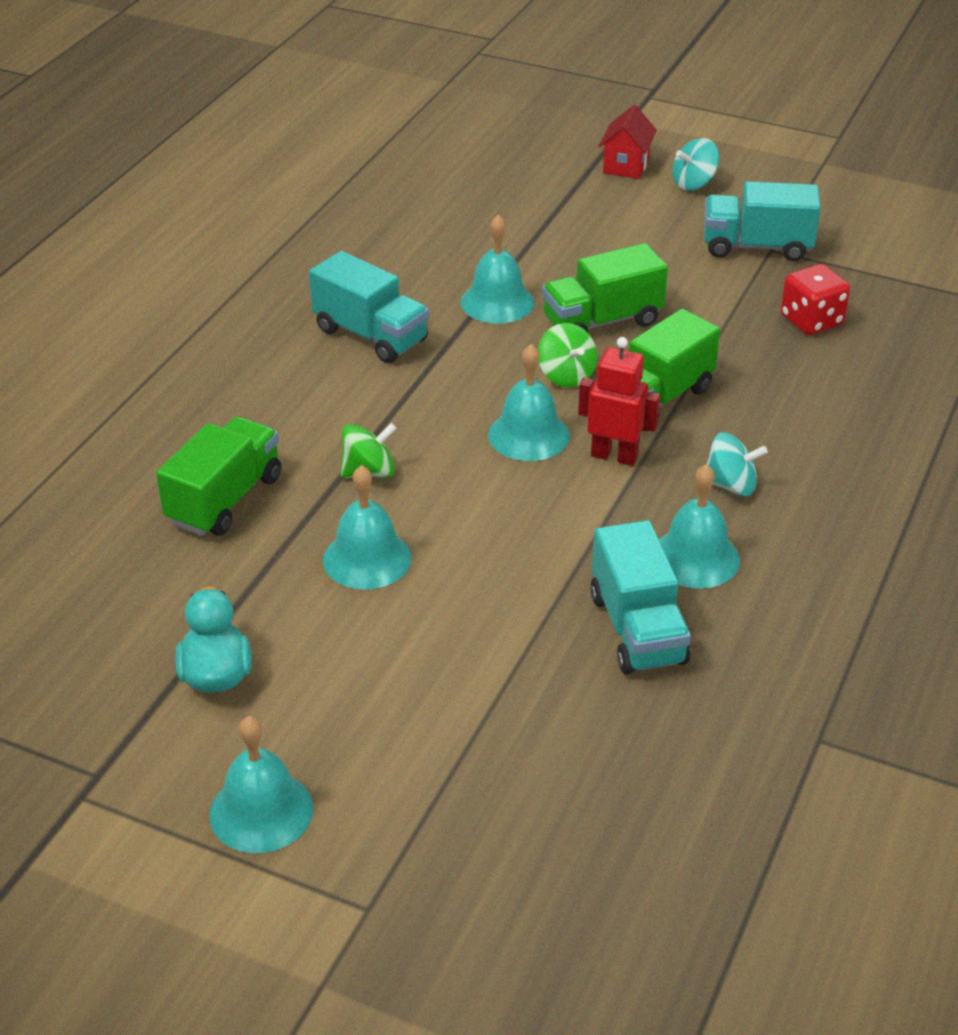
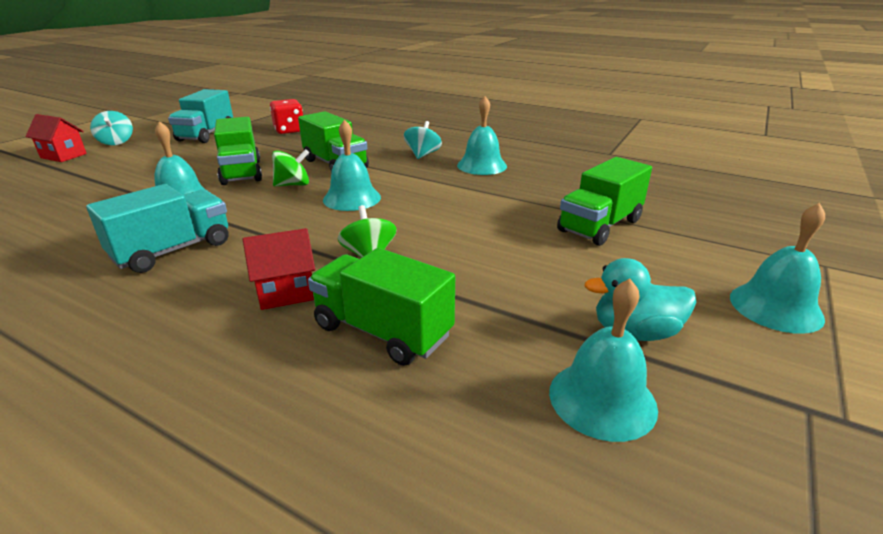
camera: 85 degrees left, 10 degrees down
(290, 428) = (286, 292): none -> red house
(367, 558) = (477, 258): turquoise bell -> turquoise bell (602, 399)
(471, 680) = (599, 226): none -> green truck
(614, 456) = (385, 177): red robot -> none
(637, 629) = (542, 181): turquoise truck -> none

